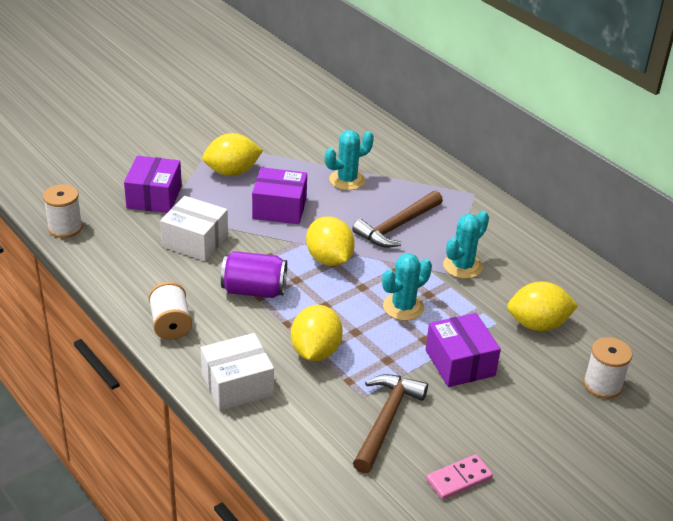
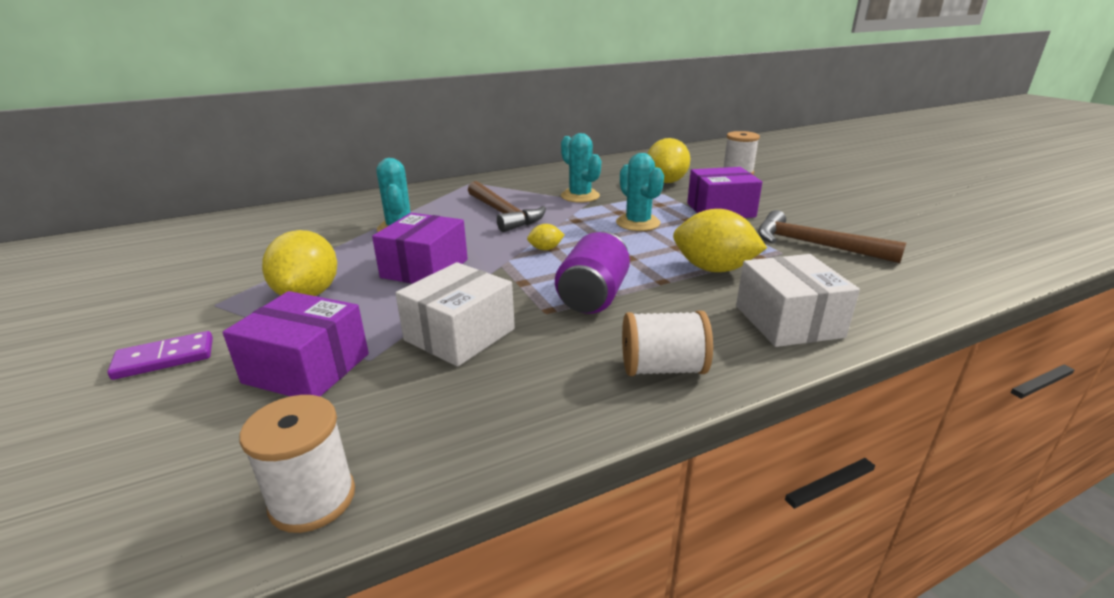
camera: 75 degrees left, 10 degrees down
(156, 150) = (164, 358): none -> purple domino
(329, 259) = (545, 249): yellow lemon -> yellow lemon, size x0.46
(459, 479) = (878, 224): pink domino -> none

